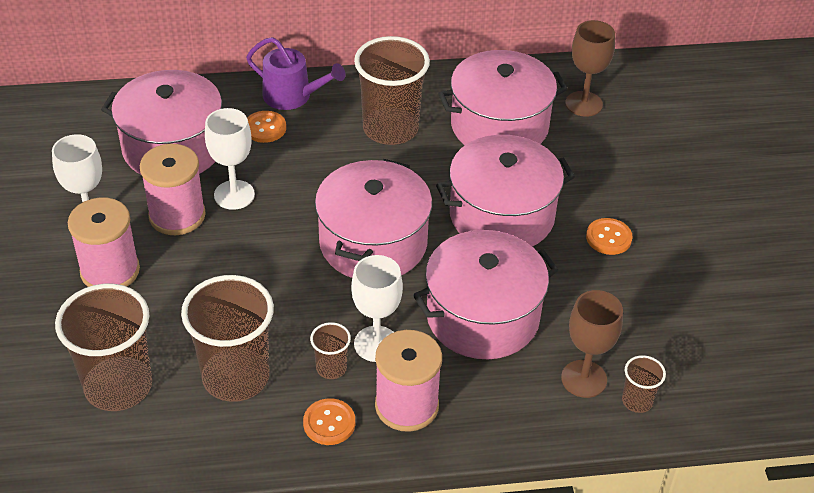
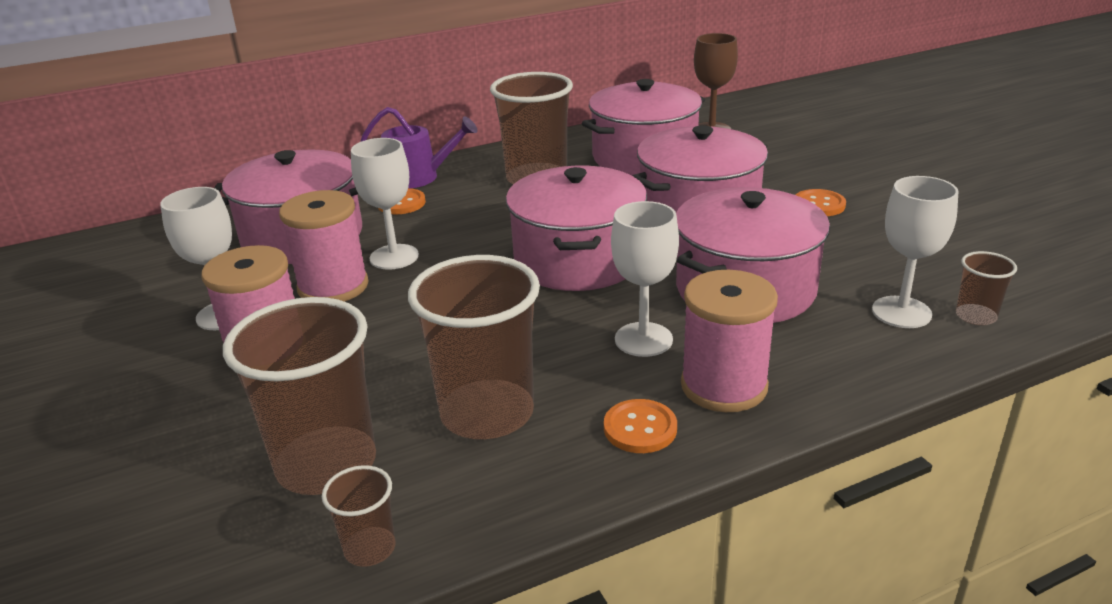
camera: 15 degrees left, 15 degrees down
(331, 368) = (605, 374): brown cup -> brown cup (370, 548)
(584, 379) = (901, 312): brown goblet -> white goblet

